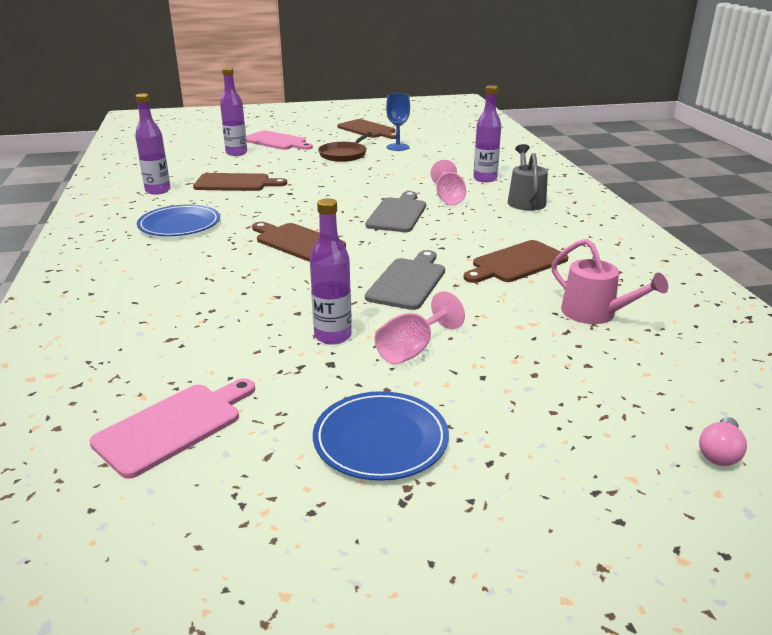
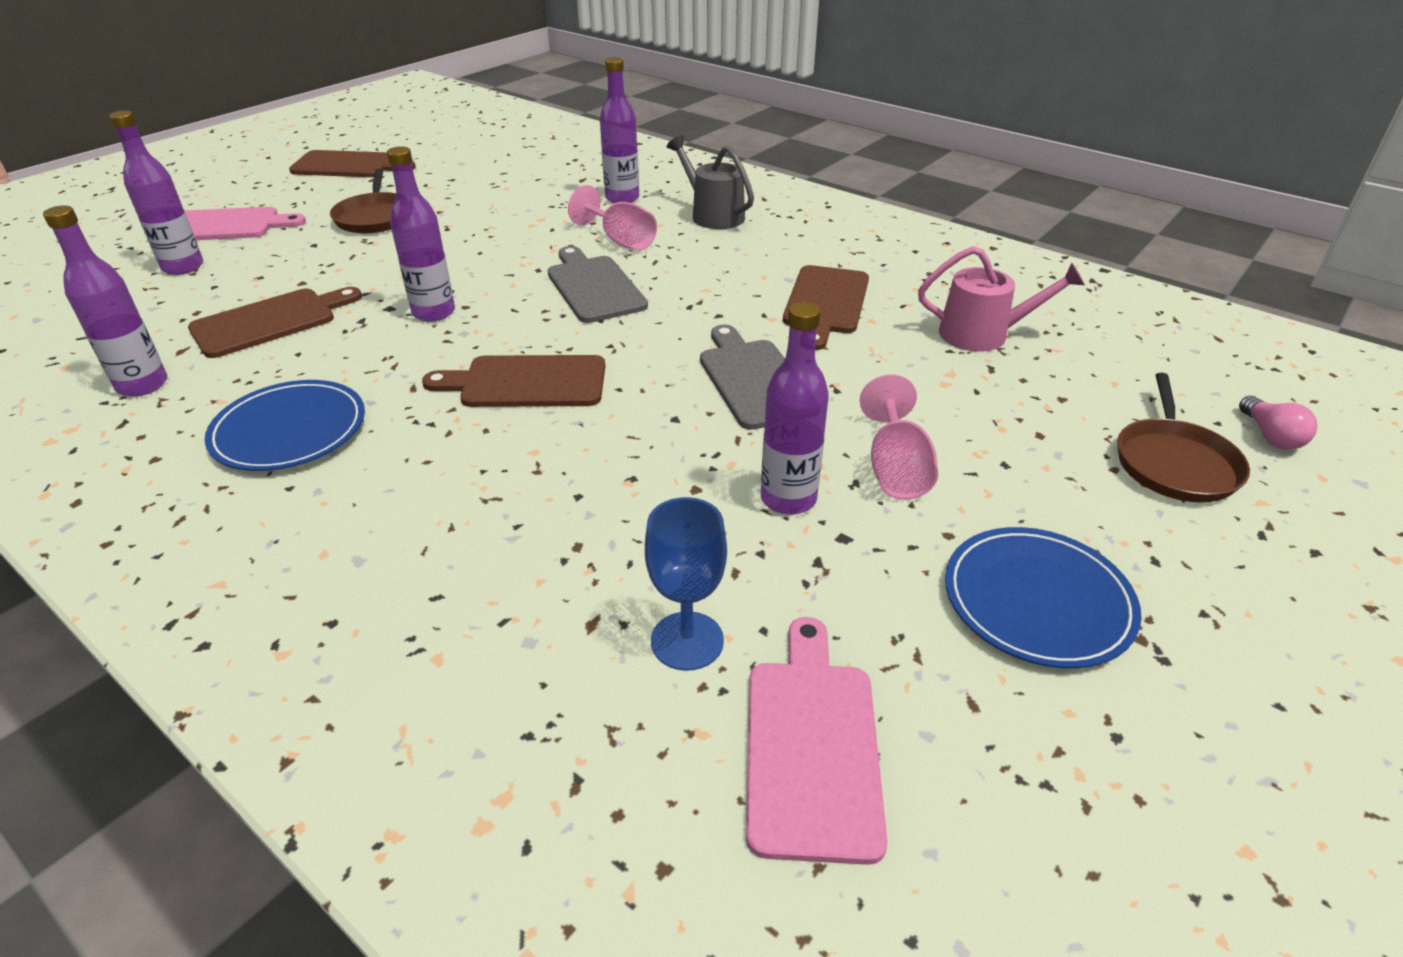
camera: 40 degrees left, 10 degrees up
(305, 201) = (434, 312): none -> purple bottle
(397, 147) = (436, 182): blue goblet -> blue goblet (687, 641)
(604, 429) = (1174, 463): none -> brown pan

